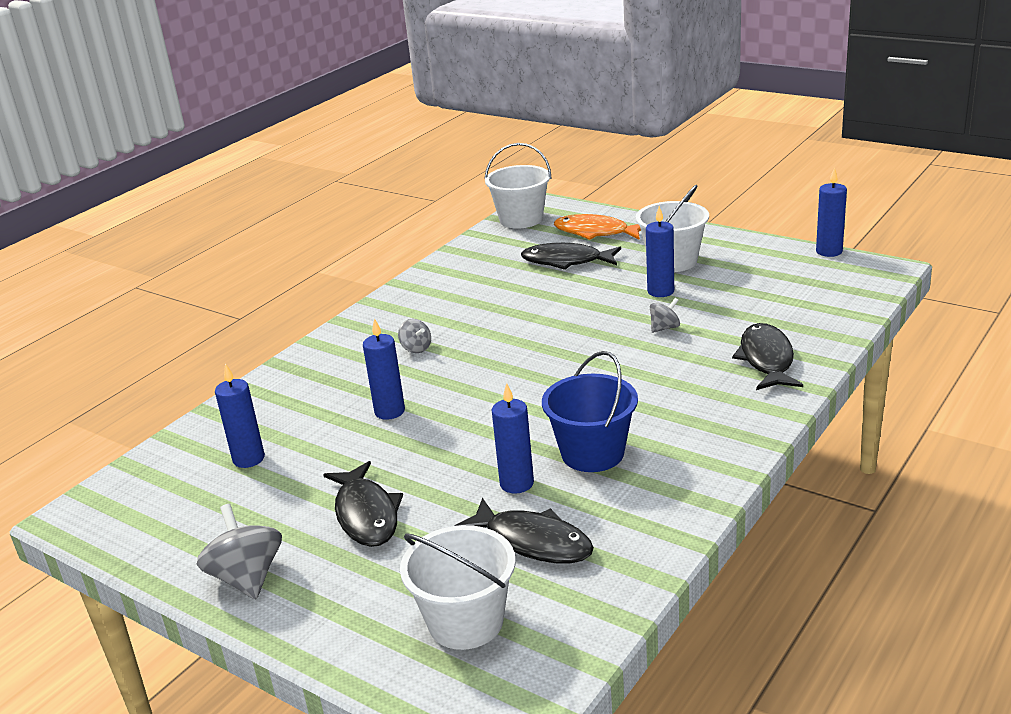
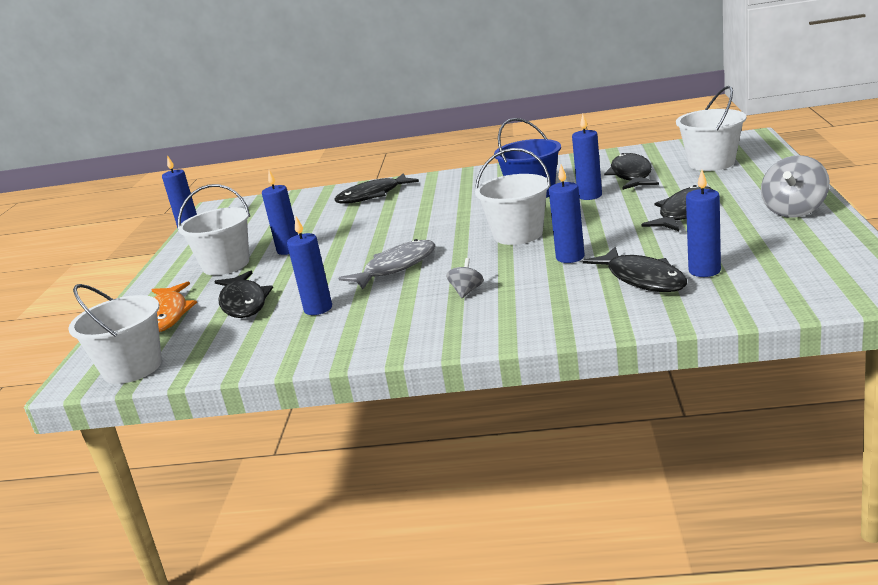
camera: 120 degrees left, 5 degrees down
(291, 426) = (642, 279): none -> black fish
(488, 405) = (518, 234): none -> white bucket
(499, 287) = (318, 309): none -> blue candle
(523, 331) = (396, 267): none -> grey fish
(664, 328) = (351, 229): grey spinning top -> none

